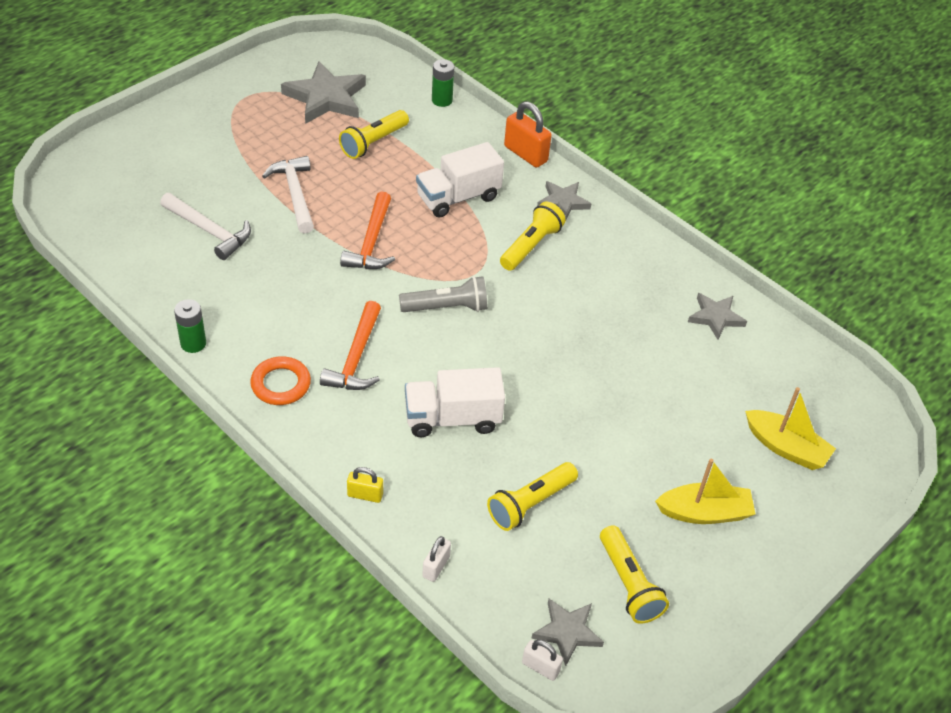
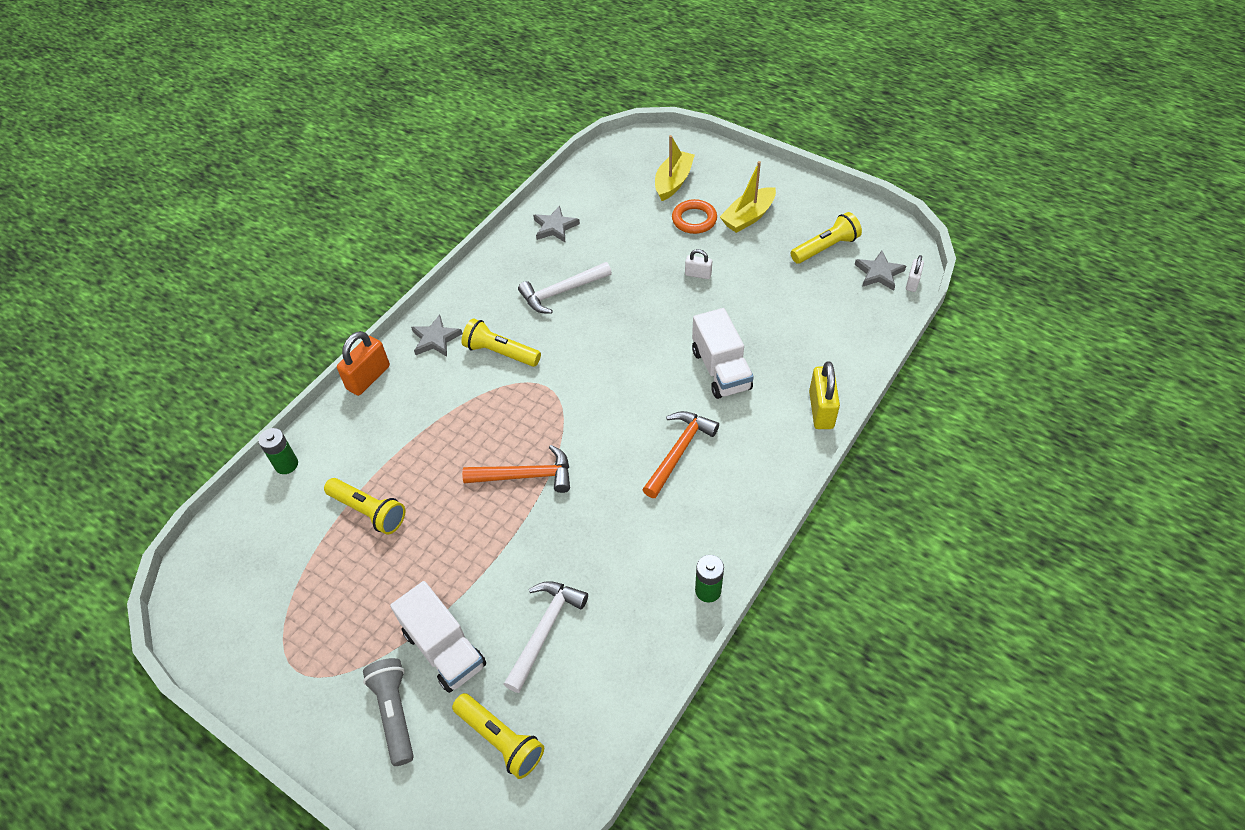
camera: 95 degrees left, 5 degrees up
(280, 384) = (731, 501): orange ring -> orange ring (694, 220)
(295, 194) = (467, 563): white hammer -> white hammer (561, 292)
(326, 98) = (292, 579): grey star -> none
(356, 358) = (679, 451): orange hammer -> orange hammer turned 60 degrees counterclockwise
(365, 495) = (821, 410): yellow padlock -> yellow padlock, size x1.75
(436, 567) = (864, 352): white padlock -> white padlock (698, 274)
(446, 307) = (596, 398): grey flashlight -> grey flashlight (395, 713)
(458, 197) = (444, 419): white truck -> white truck (444, 649)
(530, 503) = (783, 308): yellow flashlight -> yellow flashlight (500, 739)
(704, 512) = (748, 217): yellow boat -> yellow boat turned 120 degrees counterclockwise

